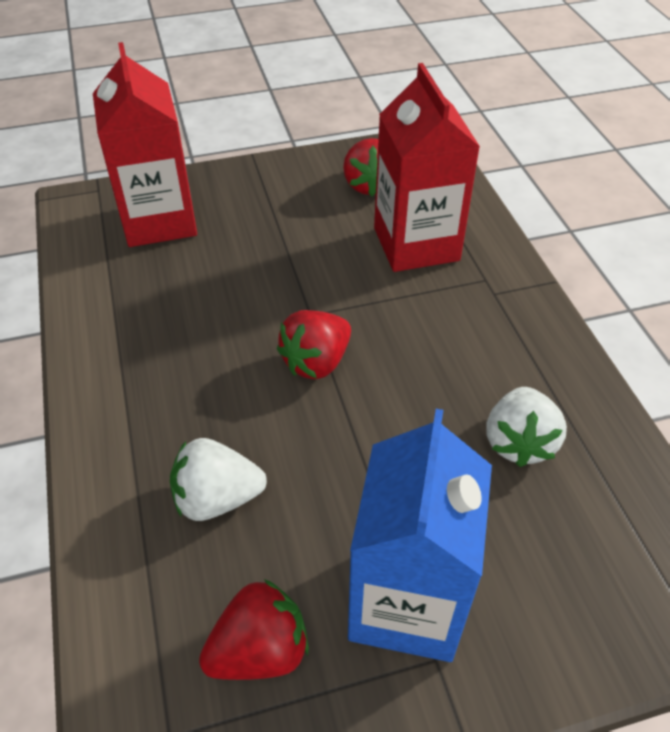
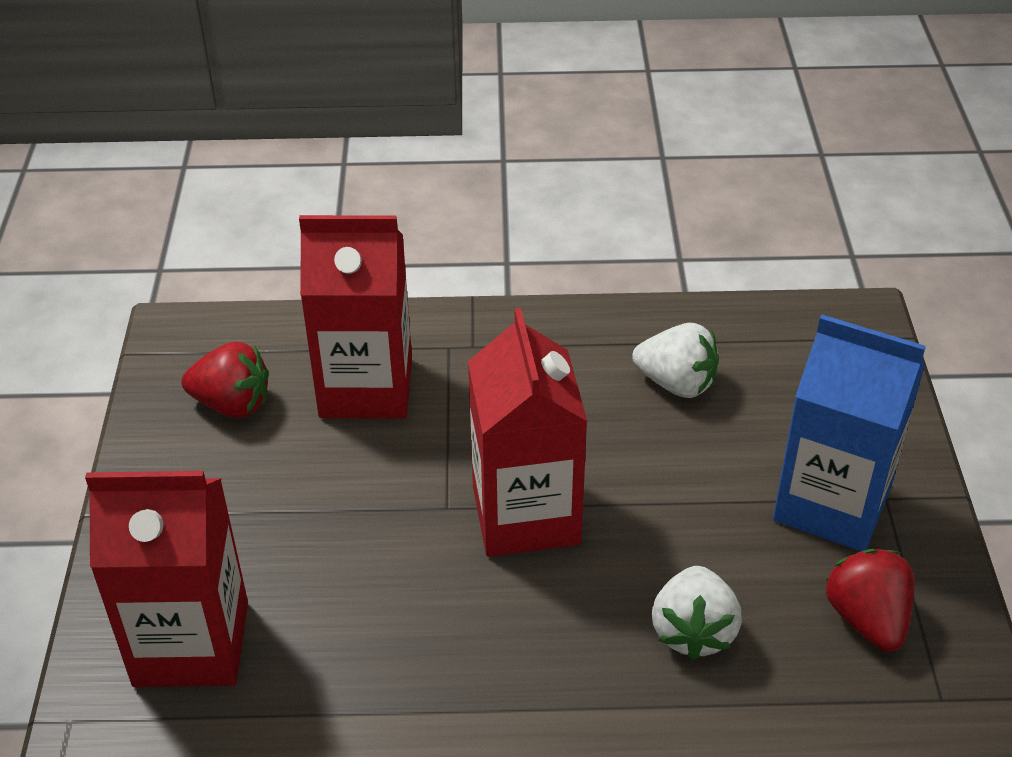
camera: 75 degrees left, 5 degrees down
(316, 362) = (526, 515): red strawberry -> red carton

